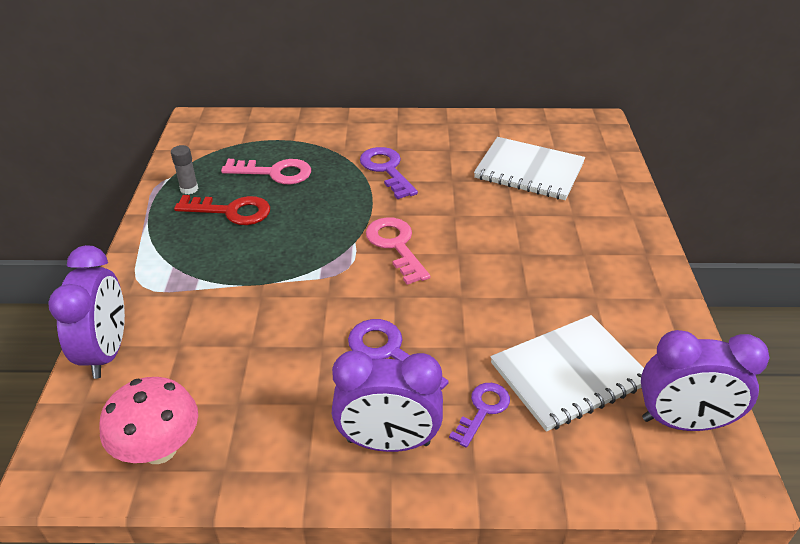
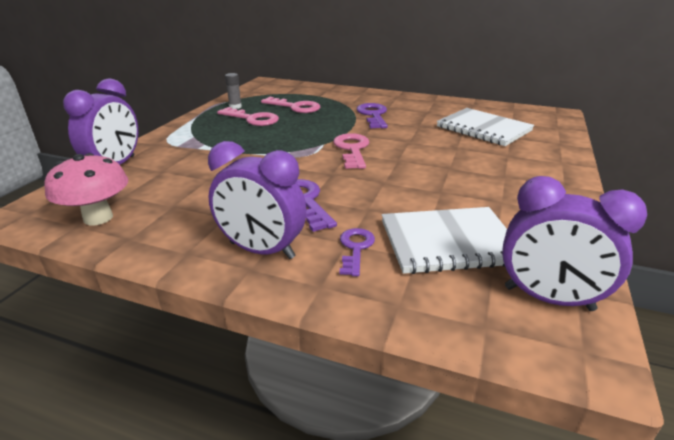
camera: 20 degrees right, 10 degrees down
(231, 211) = (252, 119): red key -> pink key
(483, 410) = (355, 248): purple key -> purple key turned 45 degrees counterclockwise

